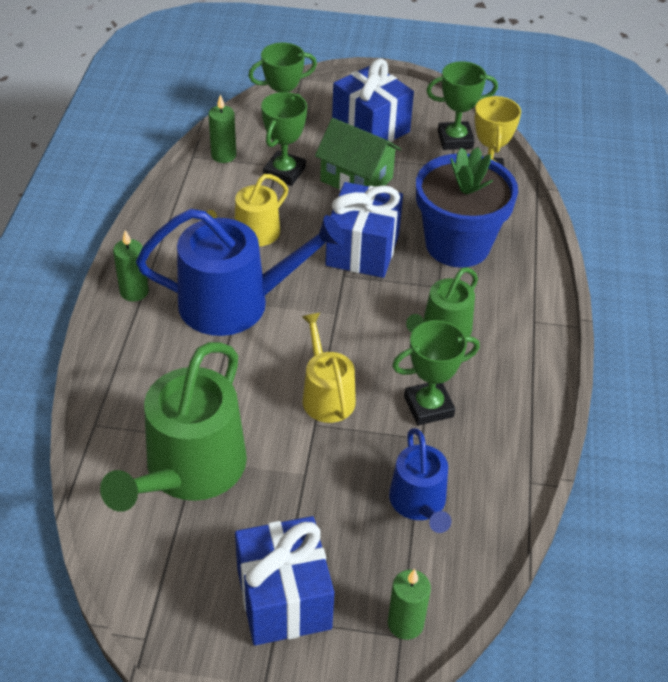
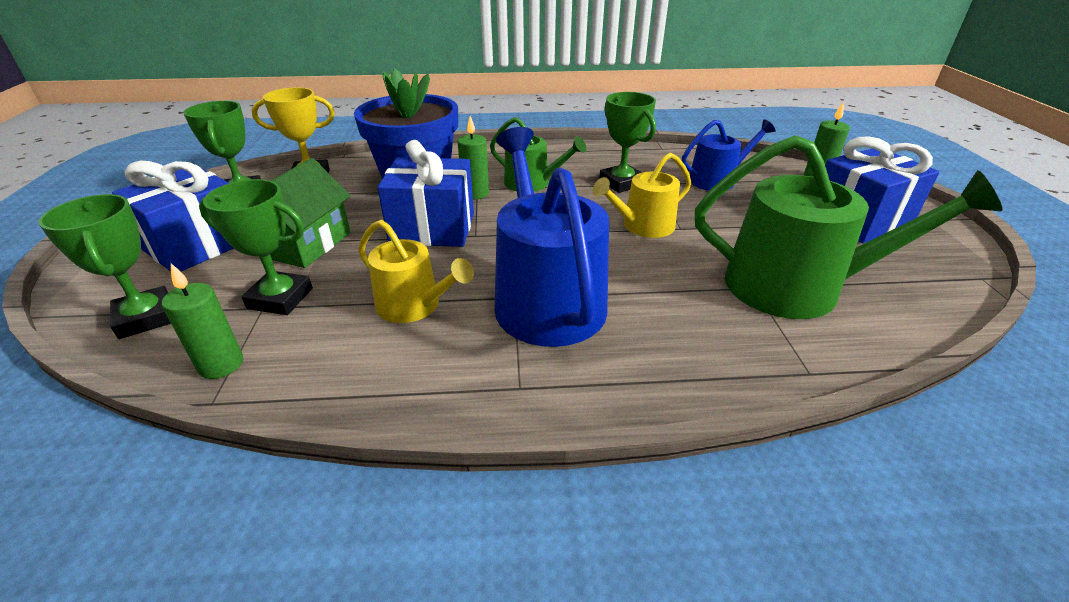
camera: 100 degrees left, 10 degrees down
(134, 292) = (561, 395): green candle -> green candle (475, 193)

